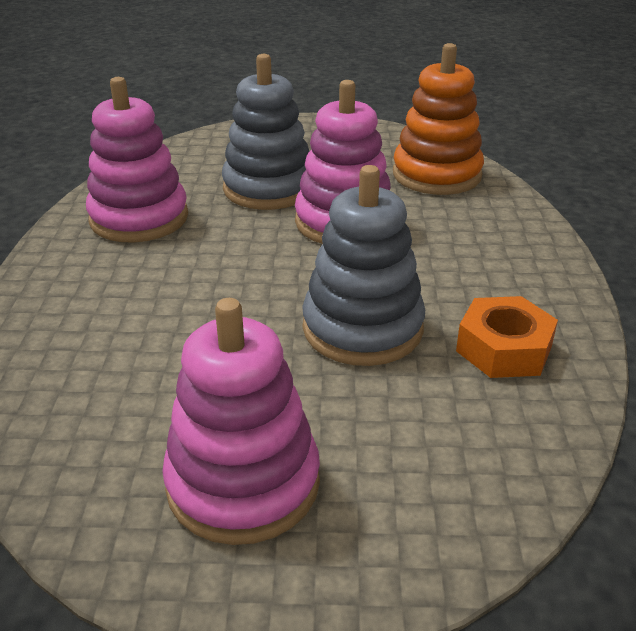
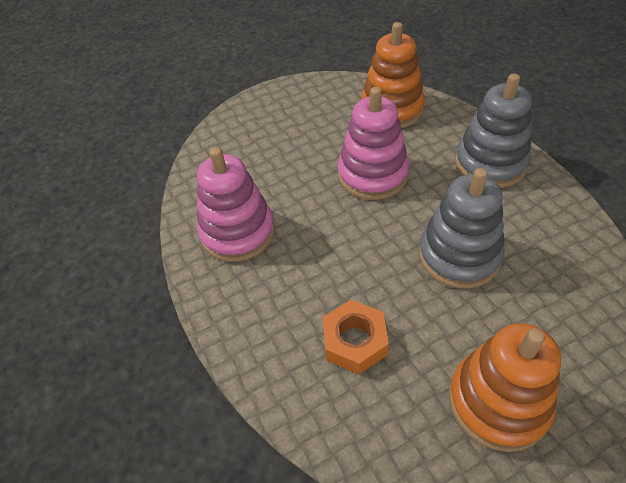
camera: 25 degrees left, 15 degrees up
(243, 483) = (498, 402): pink stacking toy -> orange stacking toy
(269, 188) = (299, 166): grey stacking toy -> grey stacking toy (490, 164)
(503, 349) = (542, 232): orange nut -> orange nut (354, 341)

